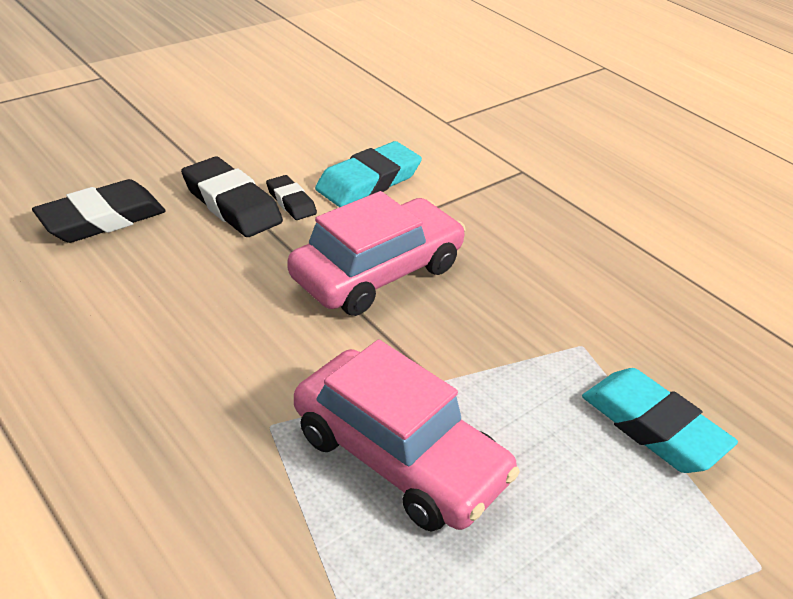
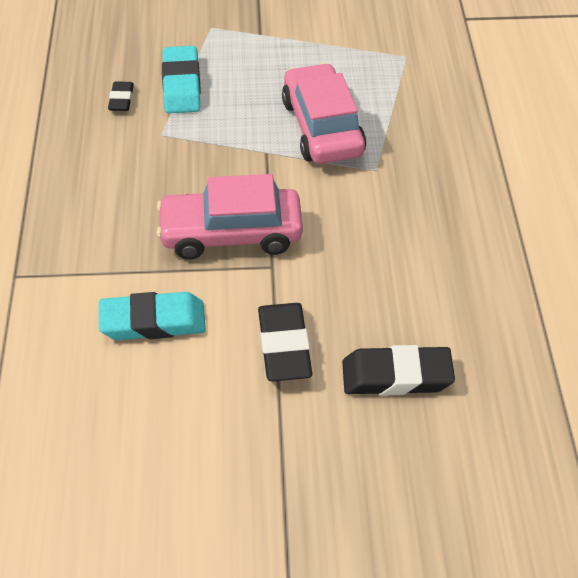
camera: 140 degrees left, 10 degrees up
(291, 202) = (235, 327): black eraser -> black eraser (121, 99)

